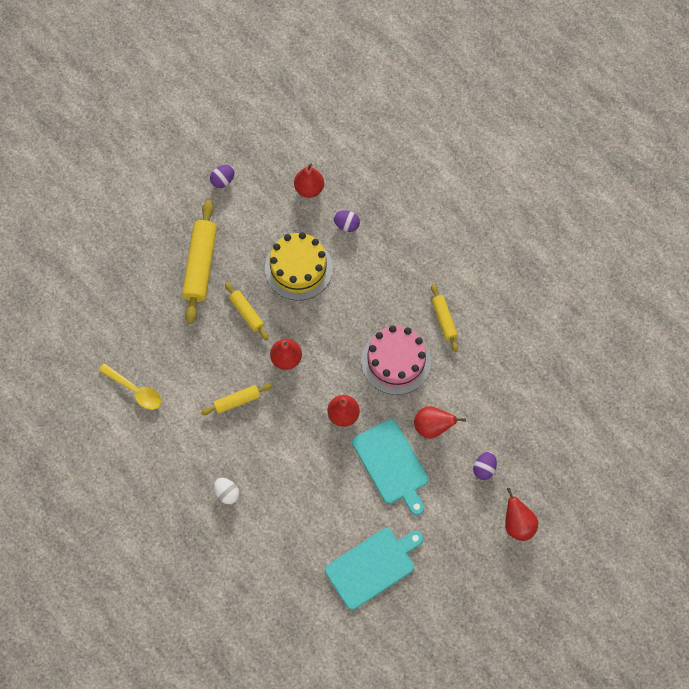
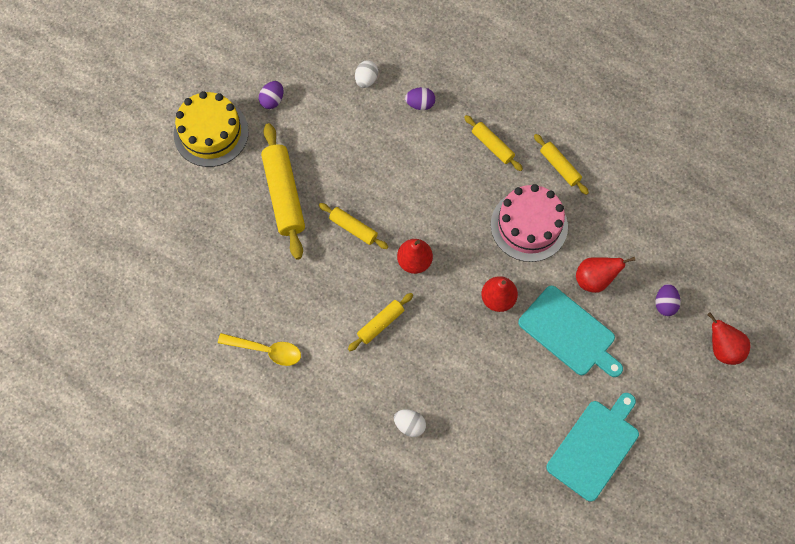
camera: 20 degrees left, 0 degrees up
(298, 268) = (389, 164): yellow cake -> yellow cake (211, 133)
(309, 189) = (366, 80): red pear -> white egg
(393, 282) = (492, 146): none -> yellow rolling pin

